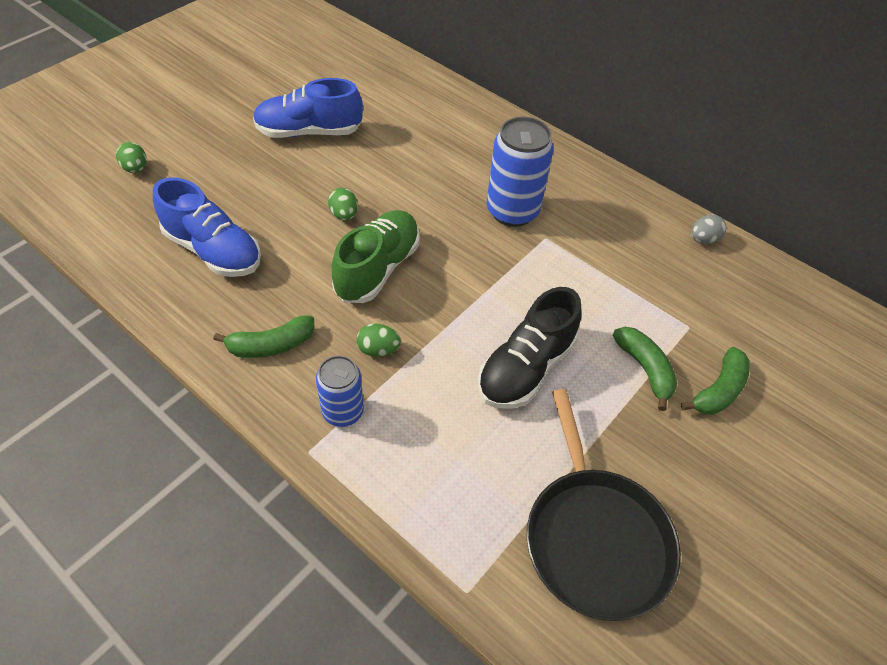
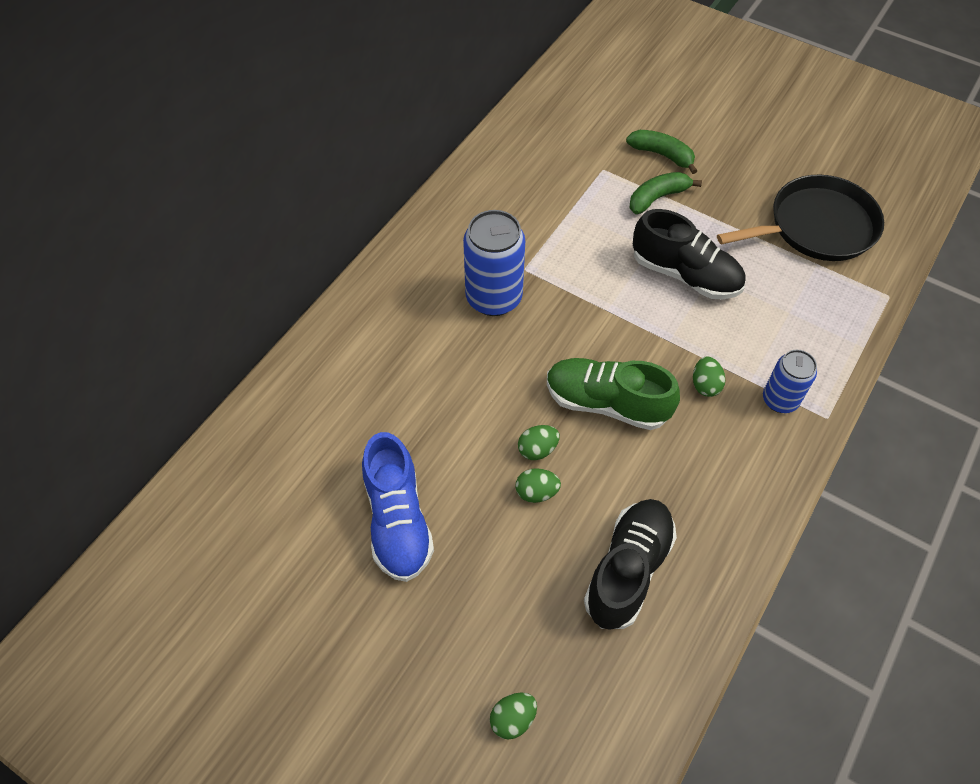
camera: 95 degrees left, 5 degrees up
(213, 251) = (628, 570): blue shoe -> black shoe
(271, 345) = (732, 475): green banana -> none
(304, 208) = (536, 492): none -> green egg
(703, 240) = (496, 155): grey egg -> none

